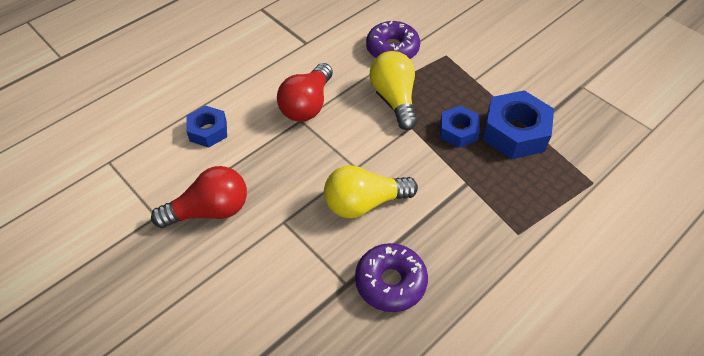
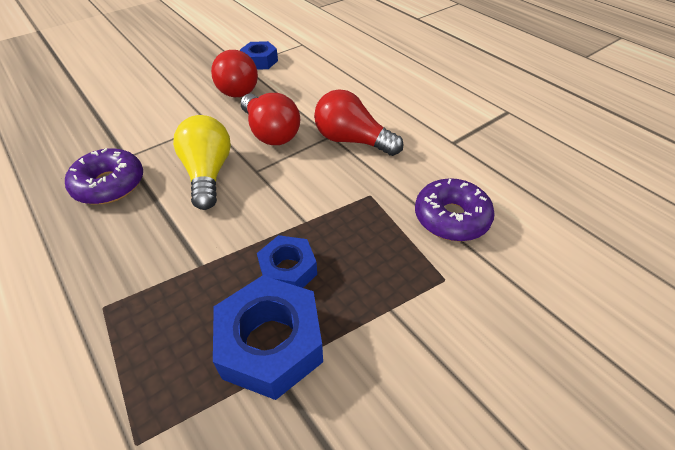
camera: 95 degrees right, 5 degrees down
(208, 131) = (325, 84): blue nut -> blue nut (260, 61)
(298, 165) = (270, 133): none -> red light bulb
(394, 99) = (355, 211): yellow light bulb -> none

